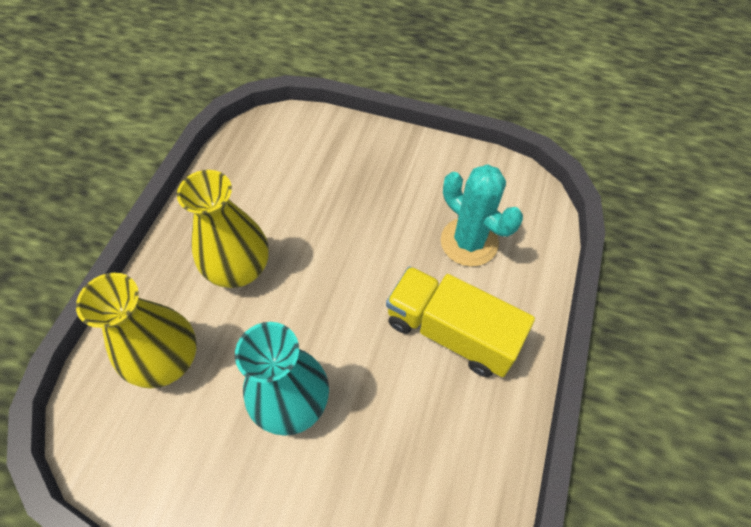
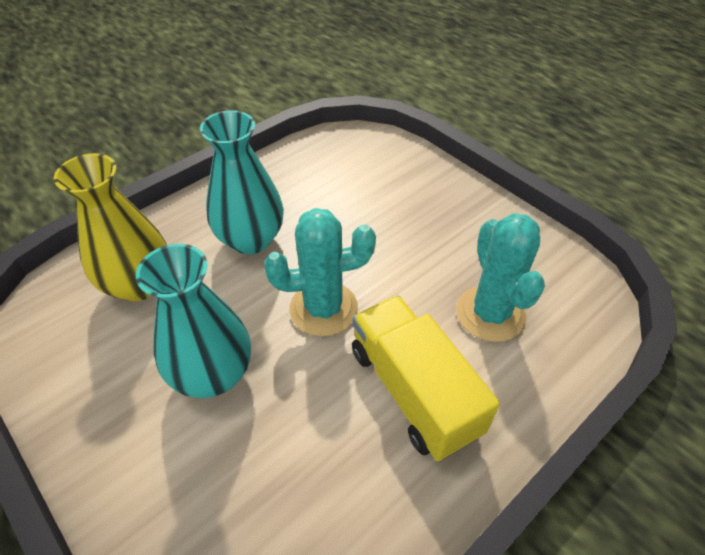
camera: 30 degrees right, 10 degrees down
(239, 269) = (251, 239): yellow vase -> turquoise vase
(343, 301) = (323, 308): none -> turquoise cactus

